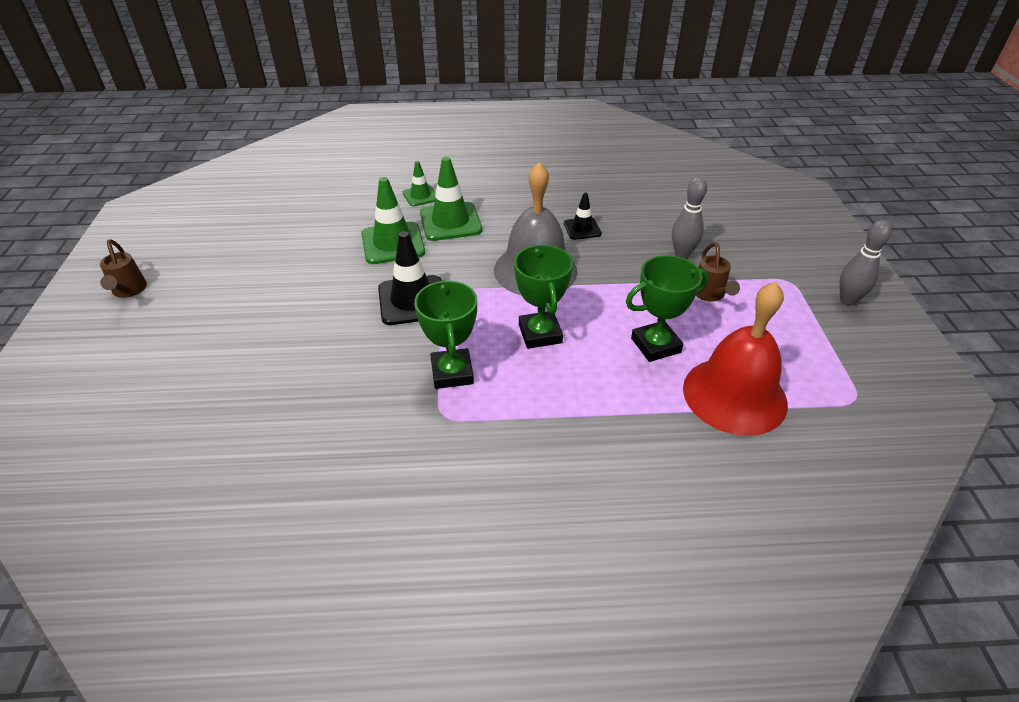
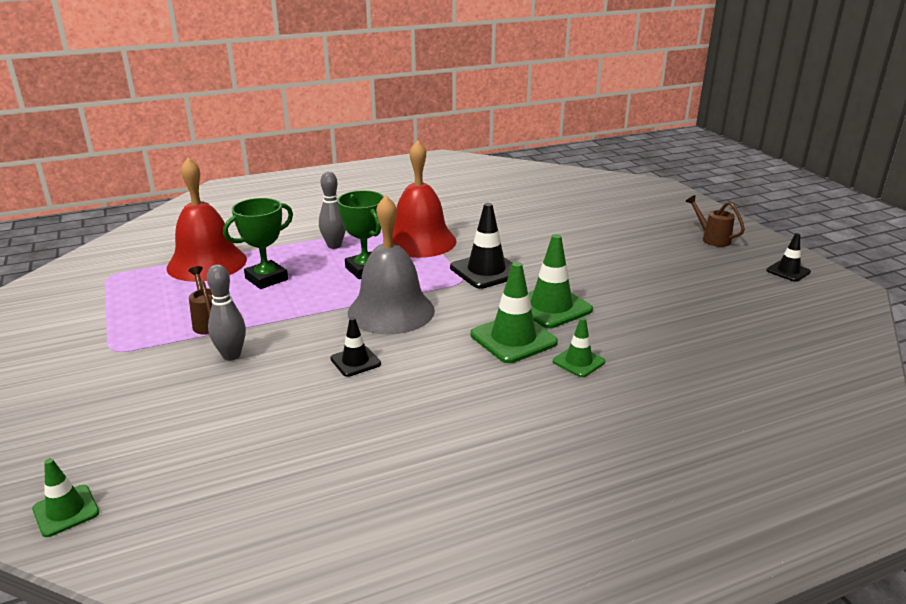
camera: 160 degrees right, 15 degrees down
(142, 234) = (788, 271): none -> black traffic cone
(452, 373) = (420, 241): green trophy -> red bell
(760, 178) = (66, 511): none -> green traffic cone
(848, 300) = (58, 344): grey bowling pin -> grey bowling pin (334, 246)

